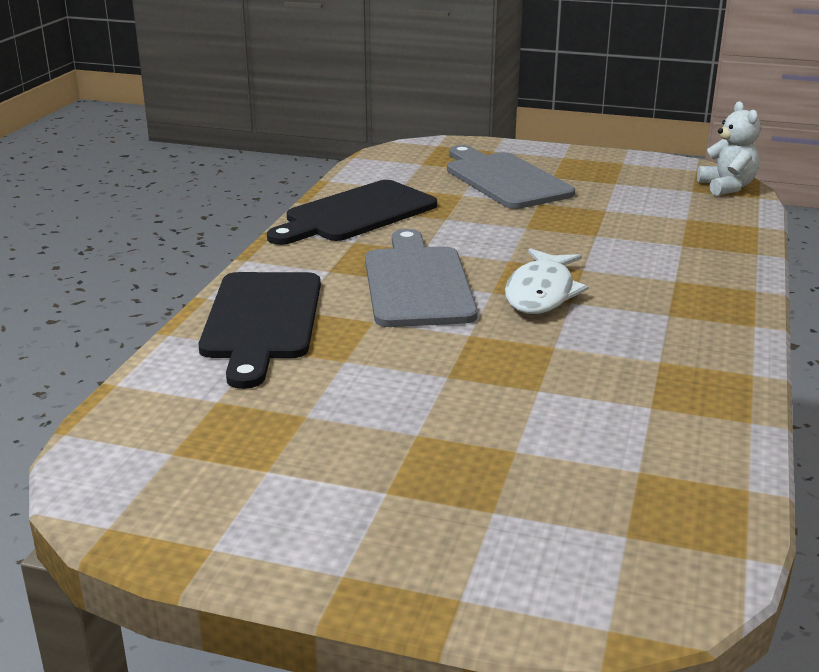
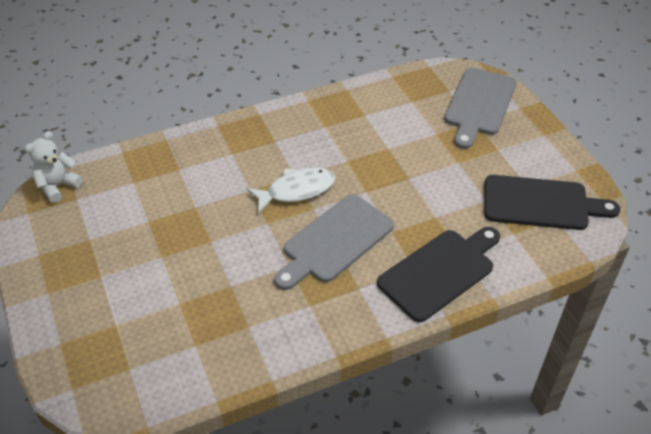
camera: 130 degrees left, 20 degrees up
(356, 214) = (266, 335): black cutting board -> black cutting board (541, 203)
(504, 179) = (129, 298): grey cutting board -> grey cutting board (479, 105)

